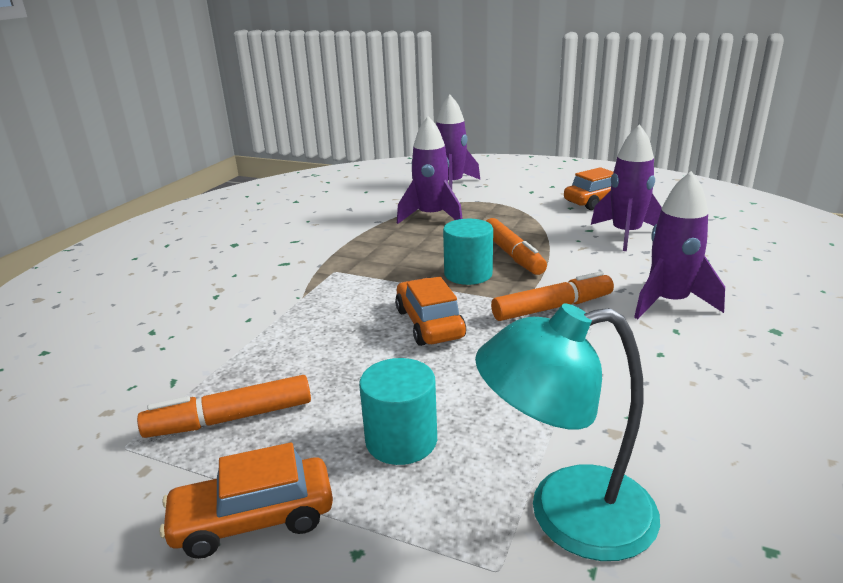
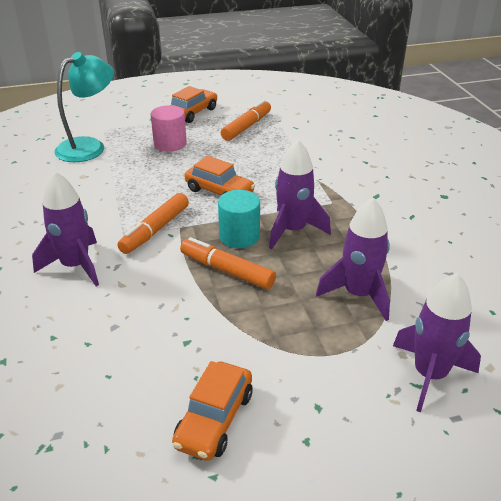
camera: 140 degrees right, 10 degrees up
(401, 440) = (170, 144): turquoise cylinder -> pink cylinder
(626, 234) = (144, 349): purple rocket -> purple rocket (293, 230)

